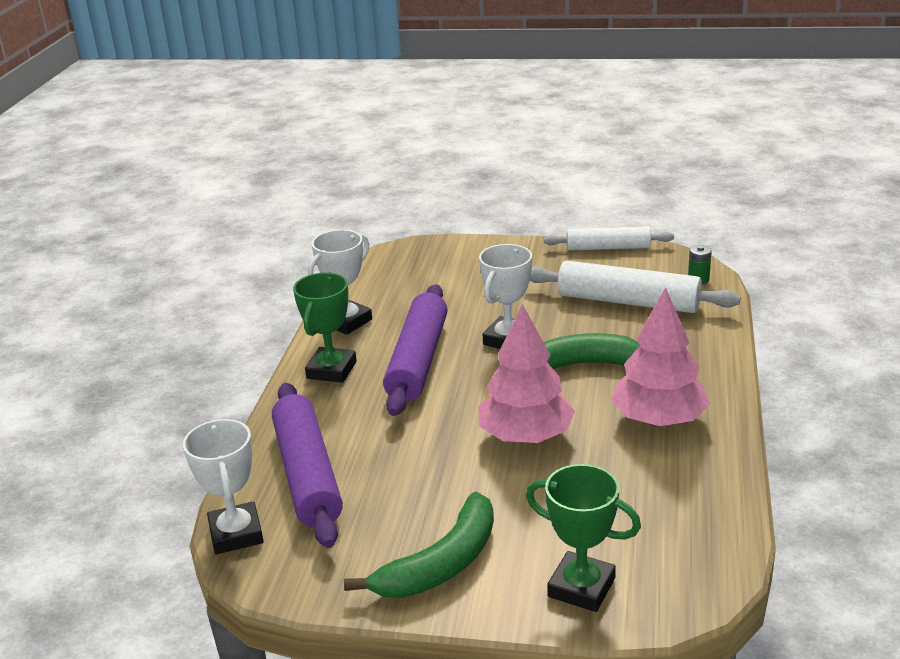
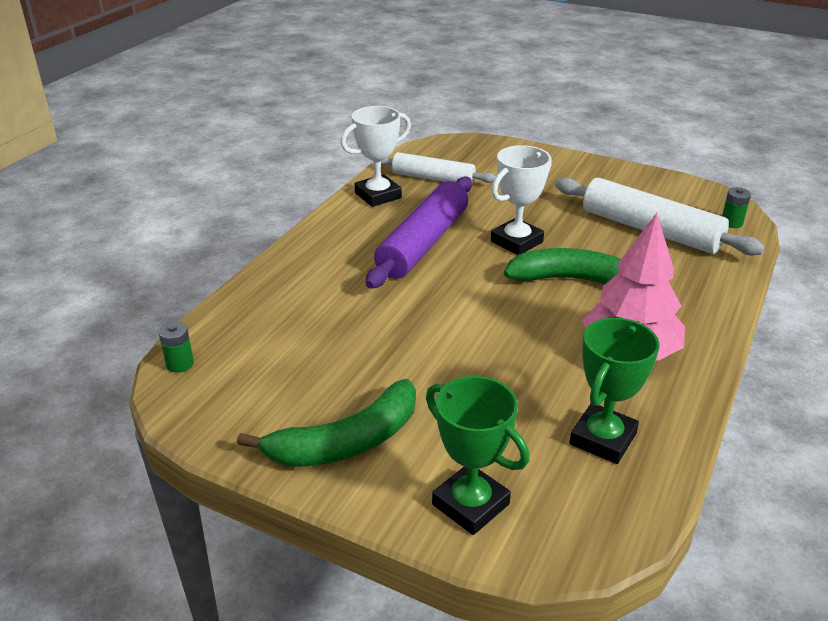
camera: 15 degrees right, 5 degrees up
(236, 534) = (180, 364): white trophy -> green battery
(307, 475) = (270, 325): purple rolling pin -> none
(331, 370) = (342, 235): green trophy -> green trophy (603, 439)
(526, 436) = (489, 337): pink tree -> none
(608, 248) = (653, 176): white rolling pin -> white rolling pin (433, 178)

